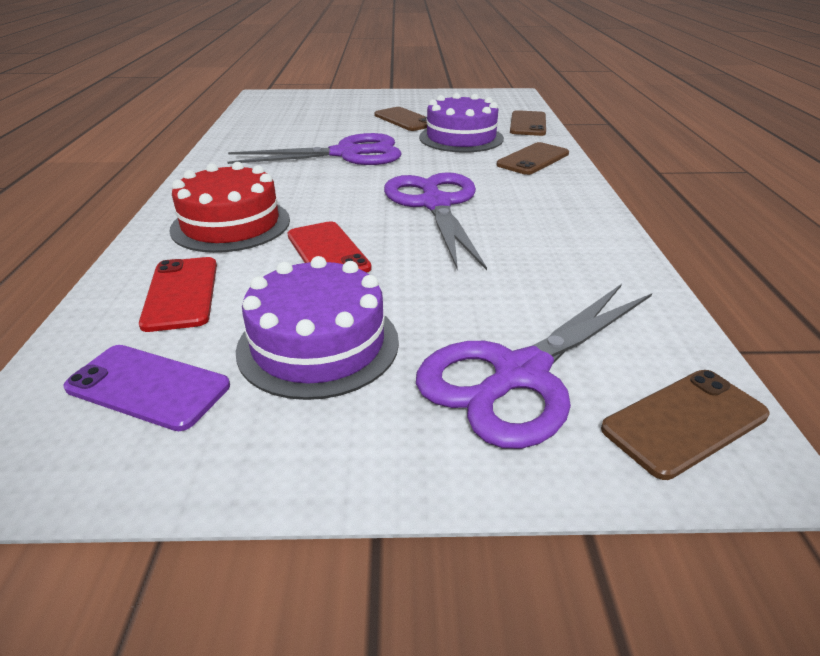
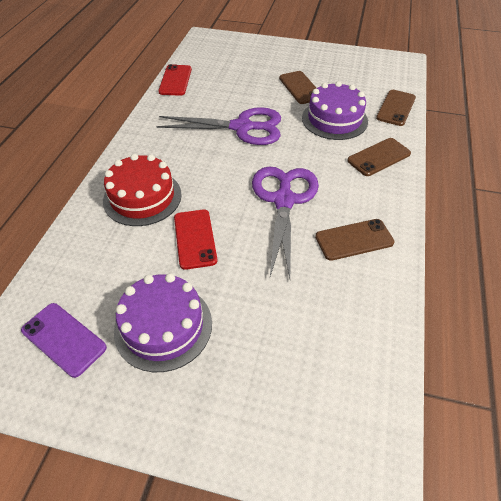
camera: 15 degrees right, 15 degrees up
(181, 293) = (97, 261): red phone -> red phone (175, 80)
(519, 375) = (271, 382): purple scissors -> none
(684, 422) = (352, 446): brown phone -> brown phone (354, 239)

